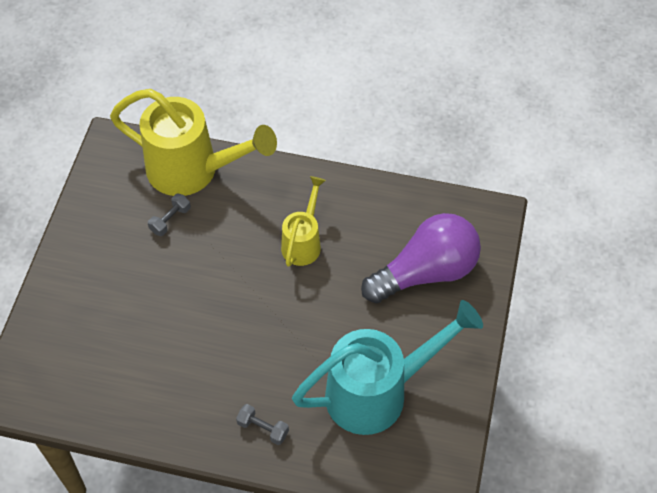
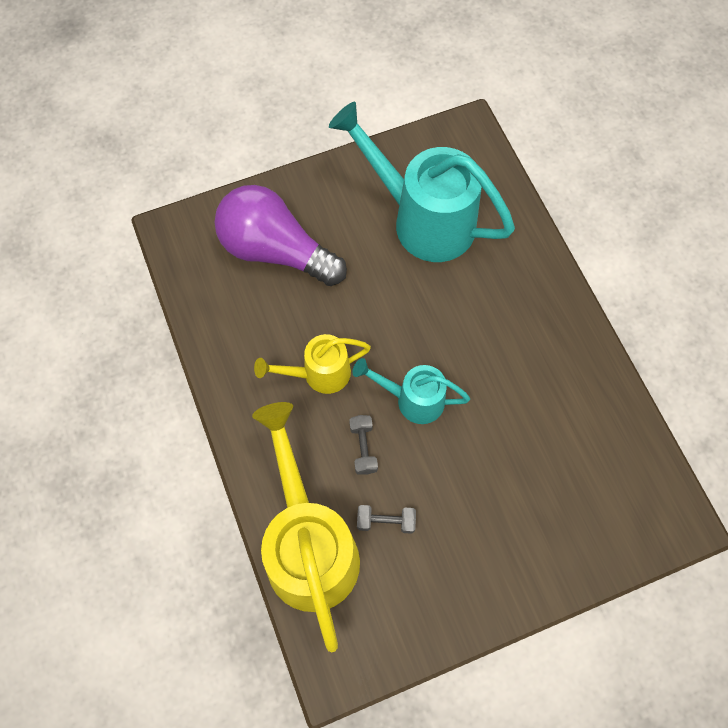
camera: 125 degrees left, 10 degrees up
(237, 287) = (412, 399): none -> turquoise watering can
(263, 428) = (526, 284): grey dumbbell -> grey dumbbell (363, 448)

